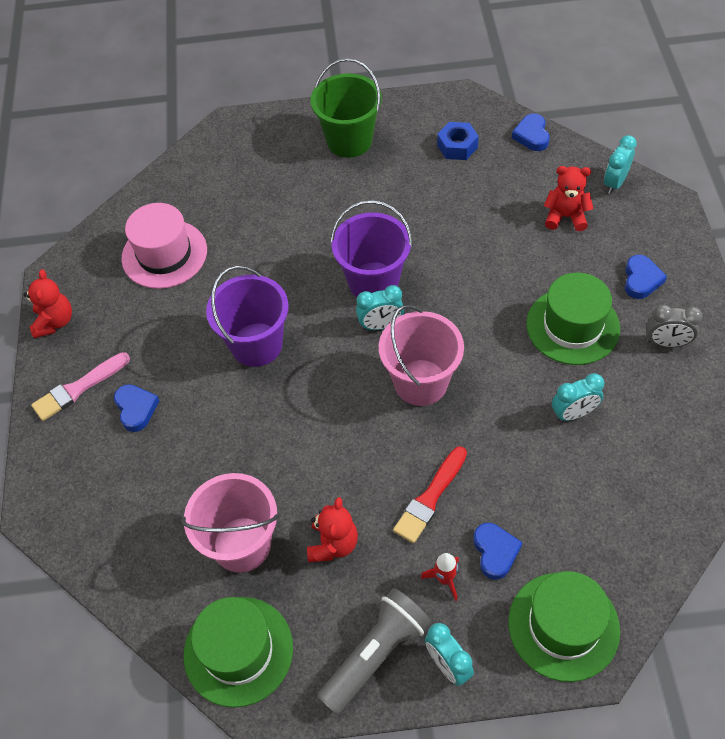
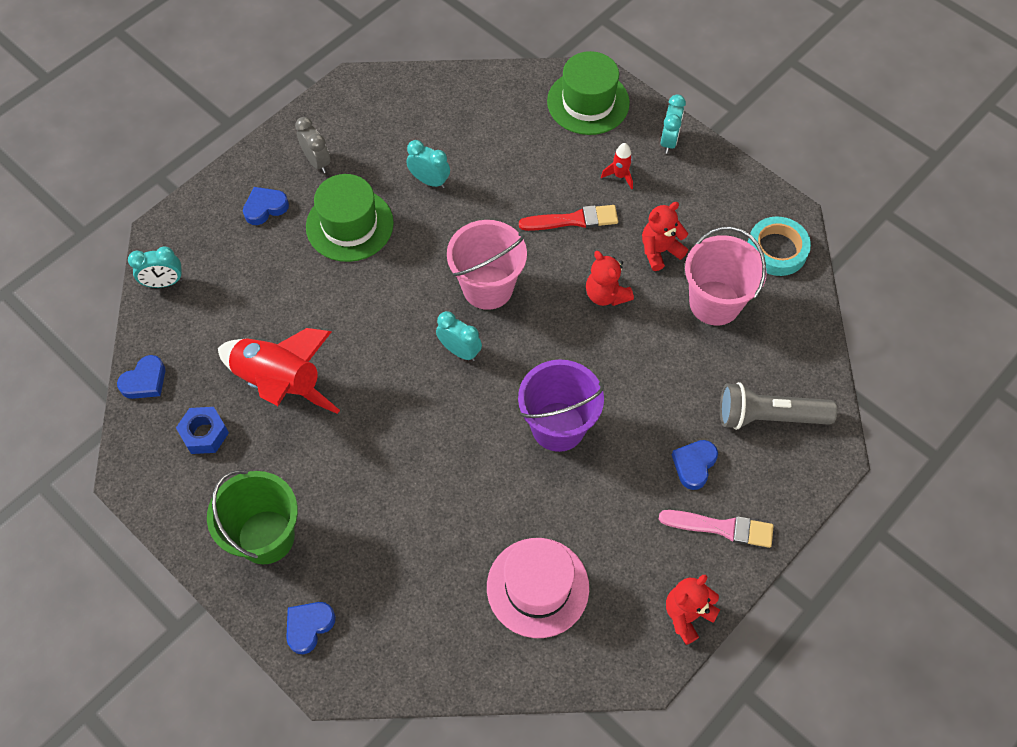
camera: 135 degrees left, 5 degrees up
(238, 651) = (776, 250): green hat -> turquoise tape
(373, 282) = (421, 387): purple bucket -> none
(376, 655) = (701, 178): grey flashlight -> grey flashlight (768, 416)
(459, 204) = (280, 383): none -> red rocket
(495, 552) = (575, 162): blue heart -> blue heart (309, 626)
(565, 217) = (233, 295): red teddy bear -> red teddy bear (606, 294)

